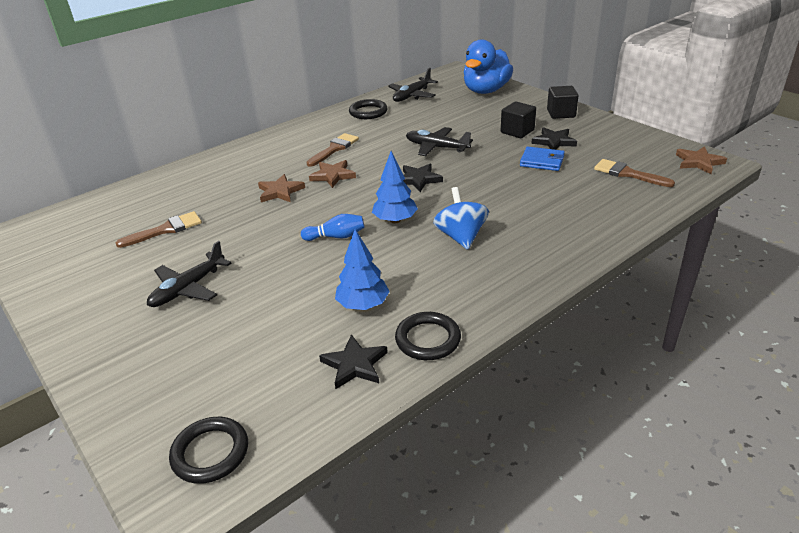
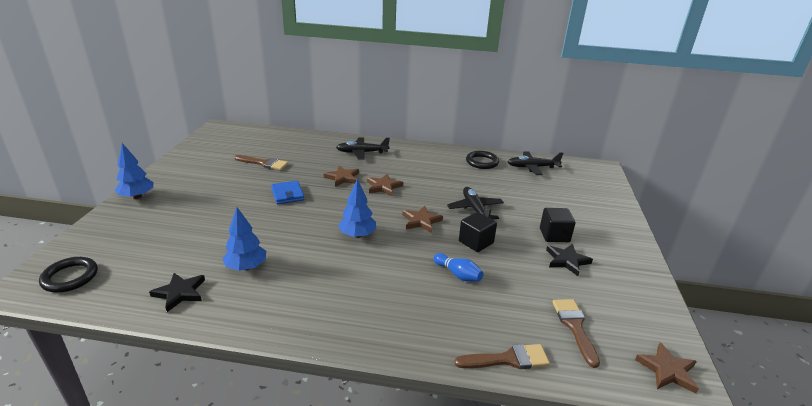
camera: 45 degrees right, 5 degrees down
(87, 351) = (137, 196): none -> blue tree
(188, 288) = (214, 197): black plane -> black plane (362, 152)
(334, 149) = (417, 172): brown brush -> brown brush (508, 359)
(336, 236) = (314, 221): blue bowling pin -> blue bowling pin (458, 274)
(418, 179) = (421, 221): black star -> brown star
(428, 339) = (228, 313): black ring -> none
(461, 237) = (367, 273): blue spinning top -> none
(486, 90) = (594, 193): blue duck -> none
(542, 161) = (525, 267): blue wallet -> blue wallet (287, 194)
(561, 113) = (620, 245): black cube -> black cube (476, 242)

